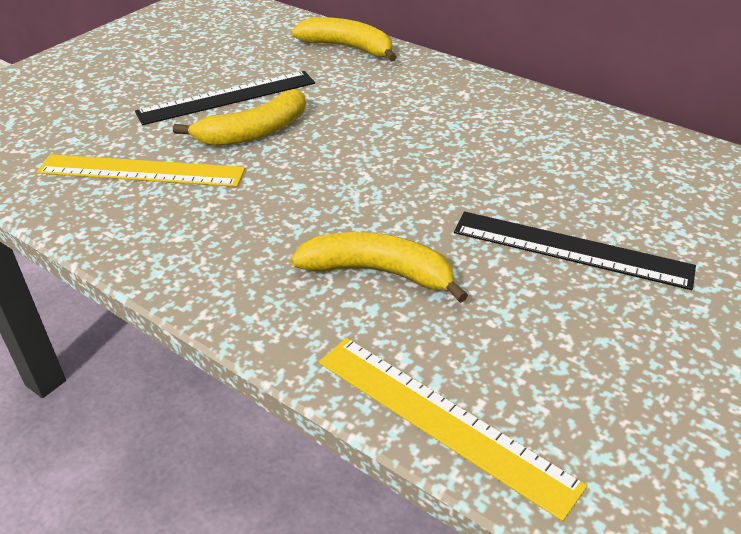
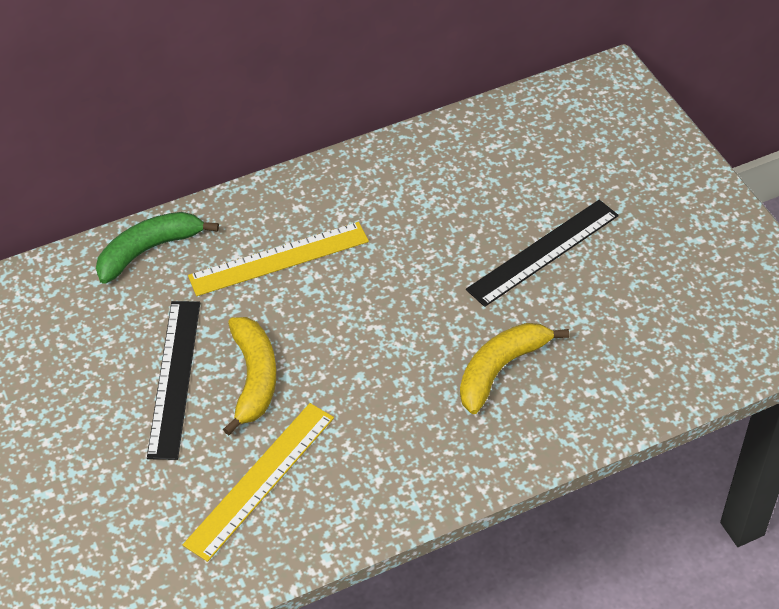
camera: 60 degrees left, 10 degrees up
(348, 48) = (149, 250): yellow banana -> green banana
(442, 420) = (652, 395): yellow ruler -> yellow ruler (279, 259)

